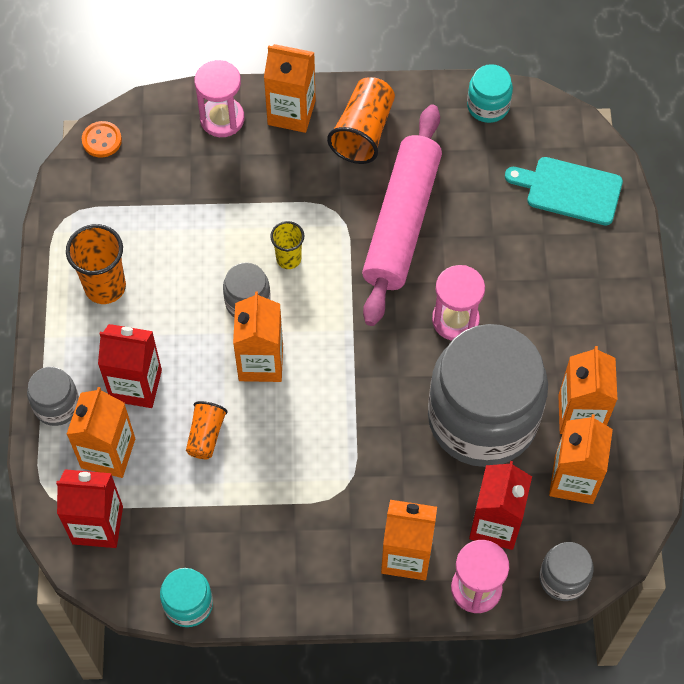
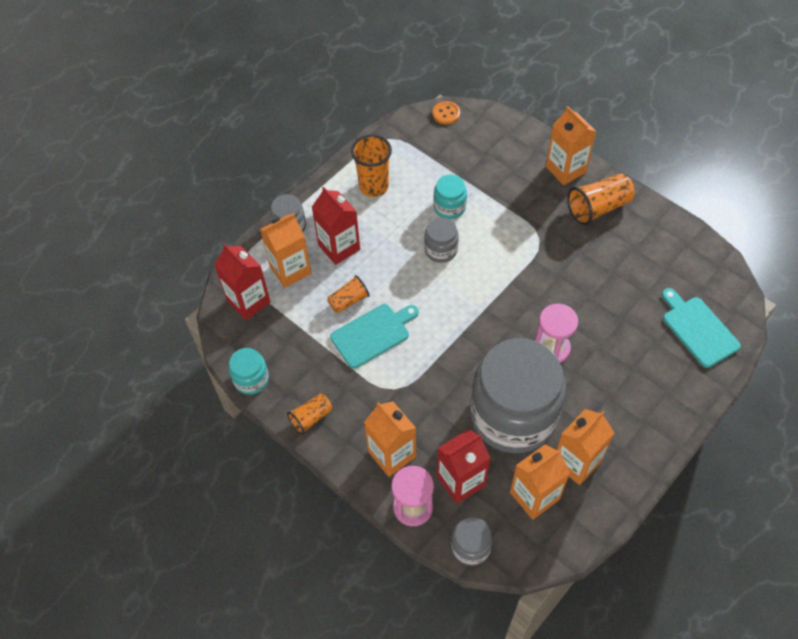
camera: 45 degrees right, 5 degrees down
(222, 119) = (522, 146): pink hourglass -> none
(261, 362) = (416, 286): orange carton -> none
(267, 450) = (372, 334): none -> turquoise cutting board
(288, 259) = (486, 244): yellow cup -> none
(291, 589) = (311, 417): none -> orange cup
(401, 222) = (572, 272): pink rolling pin -> none
(488, 106) = (691, 246): turquoise jar -> turquoise jar (449, 207)

